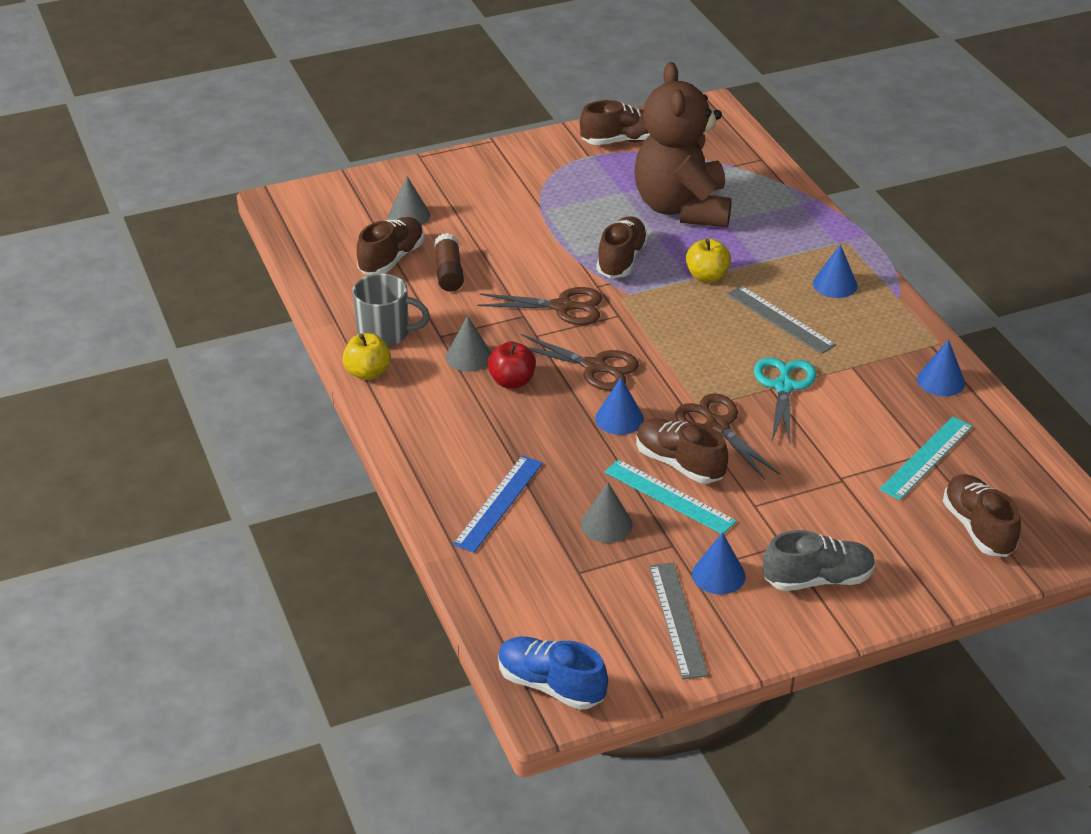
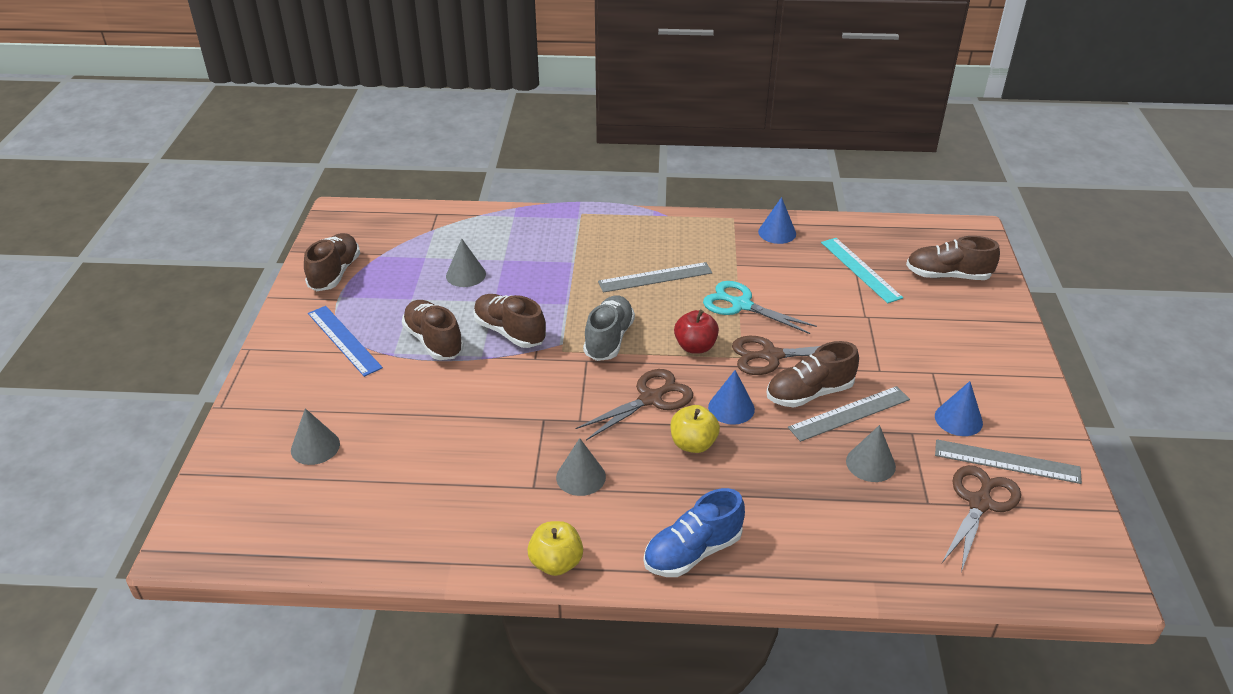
camera: 65 degrees left, 0 degrees up
(385, 333) = (500, 528): grey mug -> none
(391, 259) = (378, 484): brown shoe -> brown shoe (434, 341)
(449, 272) = (436, 448): brown glue stick -> none
(498, 503) = (812, 526): blue ruler -> blue ruler (344, 340)
(512, 381) = (638, 459): red apple -> red apple (695, 347)
(551, 685) = (1074, 571): blue shoe -> blue shoe (692, 552)
(562, 307) = (550, 390): brown scissors -> brown scissors (979, 503)
(669, 496) = (849, 413): turquoise ruler -> grey ruler
(682, 208) = (466, 275): brown teddy bear -> grey cone
(707, 276) = (571, 294): yellow apple -> yellow apple (693, 444)
(818, 579) = (980, 369): grey shoe -> grey shoe (609, 339)
(835, 284) = (630, 237): blue cone -> none

